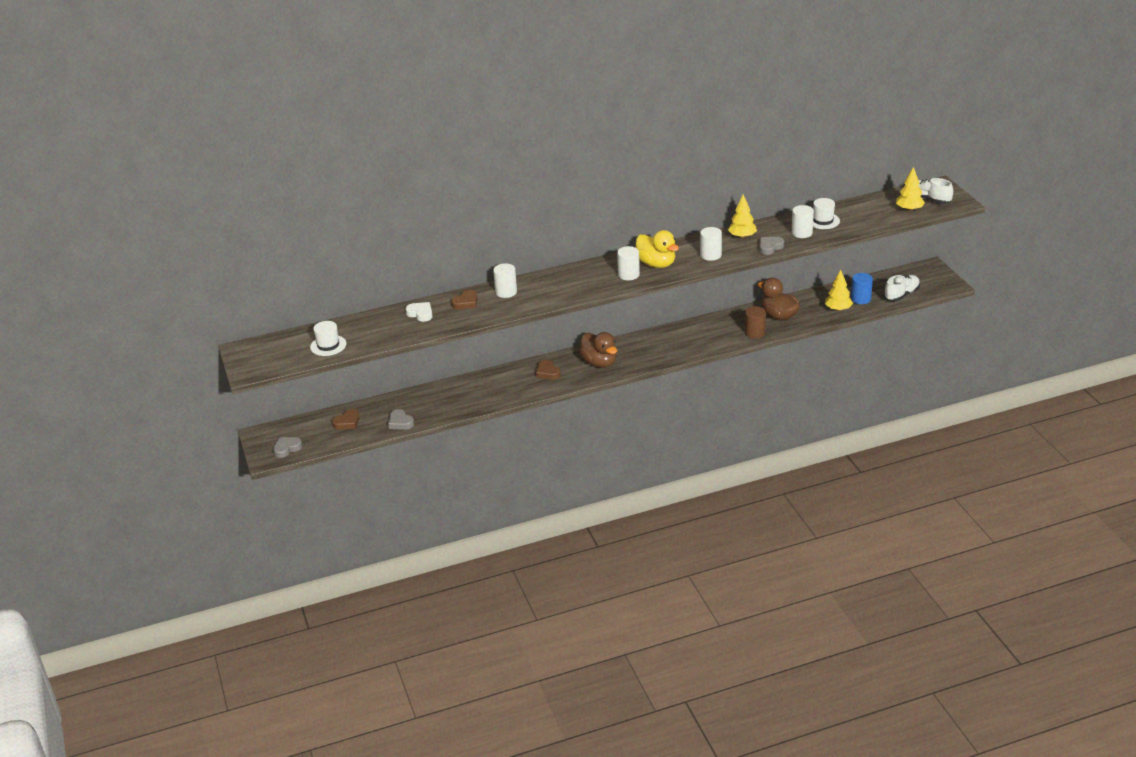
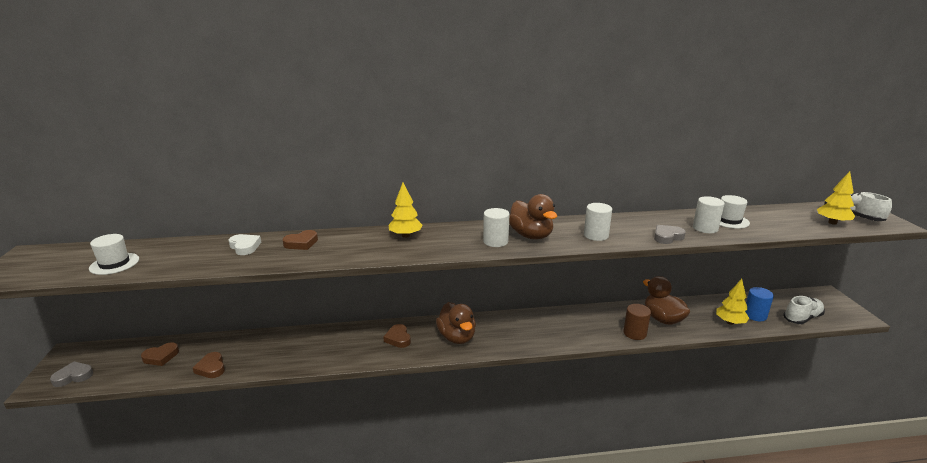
camera: 10 degrees right, 10 degrees down
(400, 422) = (211, 368): grey heart -> brown heart
(506, 292) = (352, 239): white cylinder -> none
(656, 264) = (531, 236): yellow duck -> brown duck
(742, 237) = (634, 223): yellow tree -> yellow tree (405, 236)

